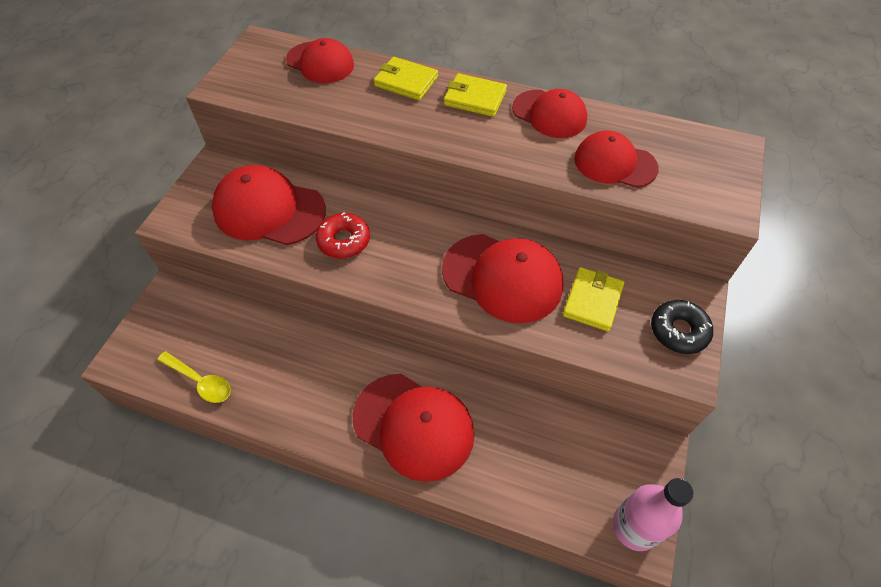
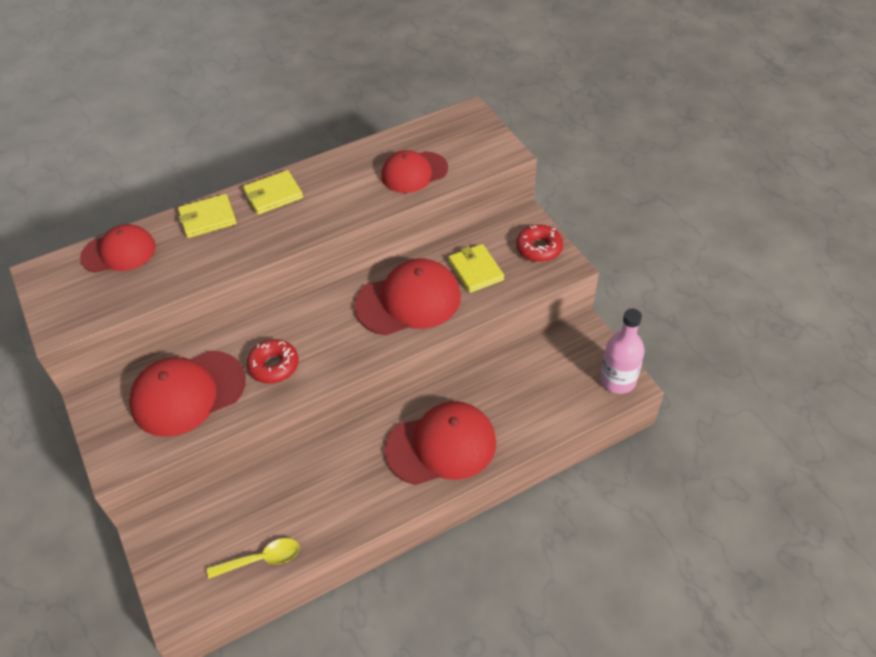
camera: 45 degrees left, 5 degrees down
(549, 114) = (337, 170): red cap -> none
(678, 331) = (539, 248): black donut -> red donut

